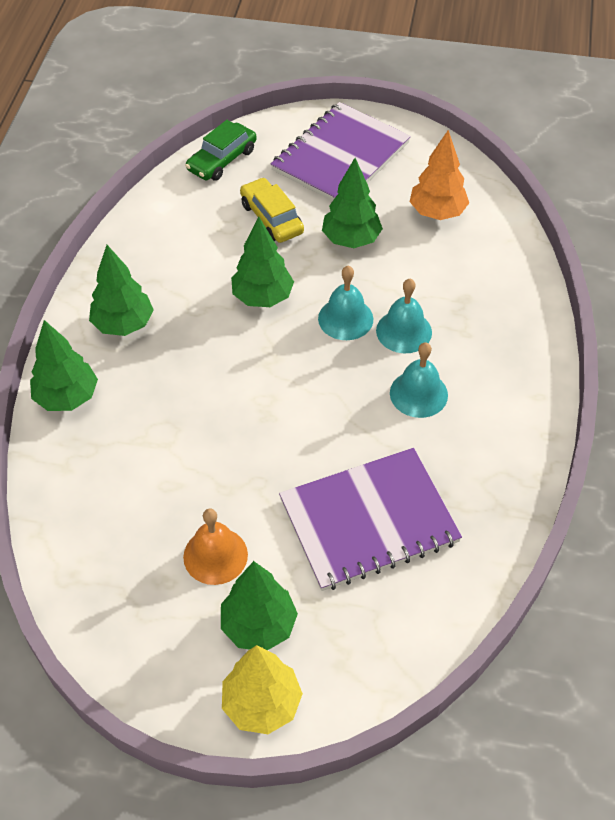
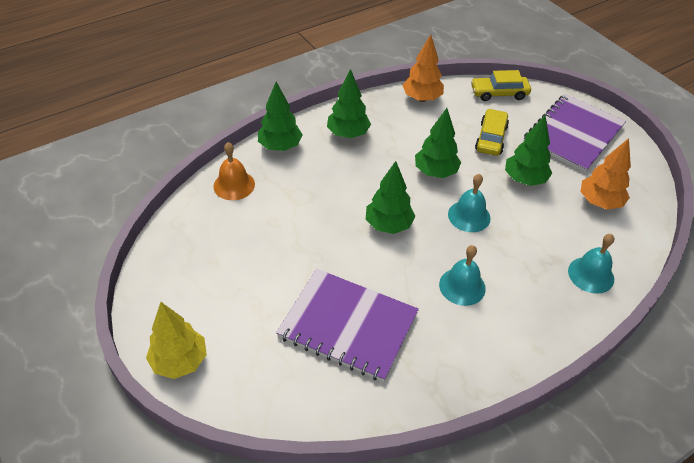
camera: 45 degrees right, 5 degrees down
(151, 223) = (422, 98): none -> orange tree
(215, 555) = (251, 272): orange bell -> orange bell (234, 185)
(222, 160) = (499, 93): green car -> yellow car
(258, 625) = (227, 324): green tree -> green tree (388, 225)
(341, 157) = (573, 134): purple notebook -> purple notebook turned 45 degrees counterclockwise
(404, 331) = (495, 248): turquoise bell -> turquoise bell (591, 274)

